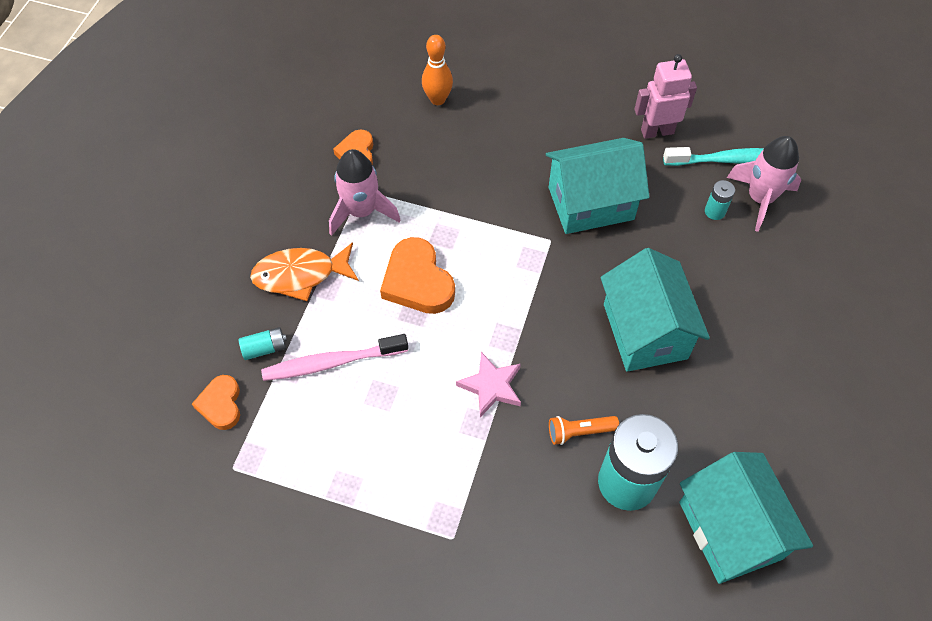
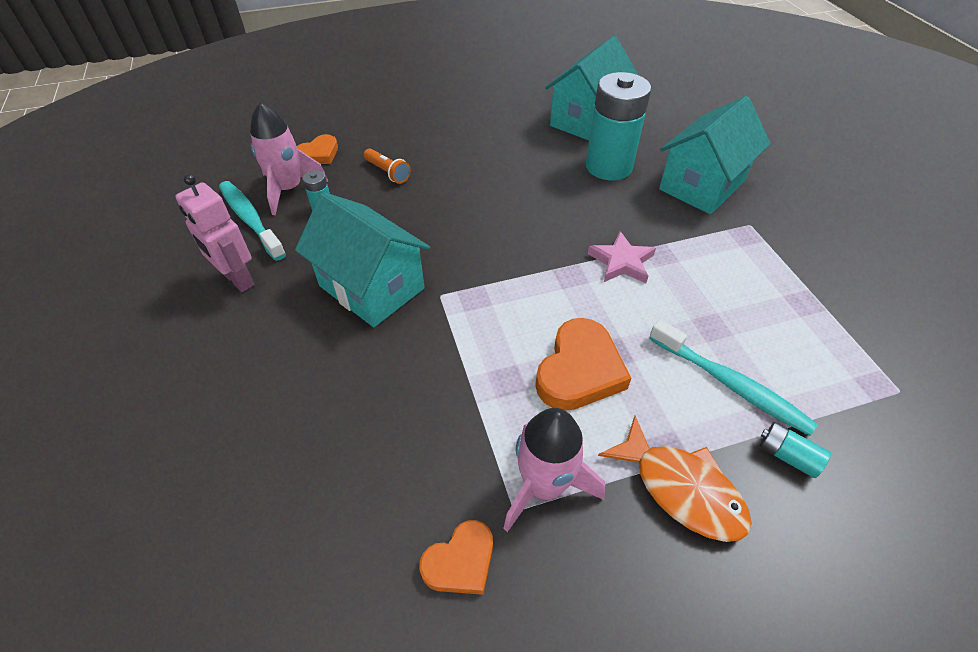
camera: 125 degrees left, 10 degrees down
(221, 404) = (877, 449): orange heart -> orange heart (319, 154)
(331, 362) = (730, 384): pink toothbrush -> turquoise toothbrush
(438, 99) = (295, 520): orange bowling pin -> none
(579, 432) = (600, 200): orange flashlight -> orange flashlight (387, 172)
(645, 331) = (482, 202): turquoise house -> turquoise house (701, 185)

